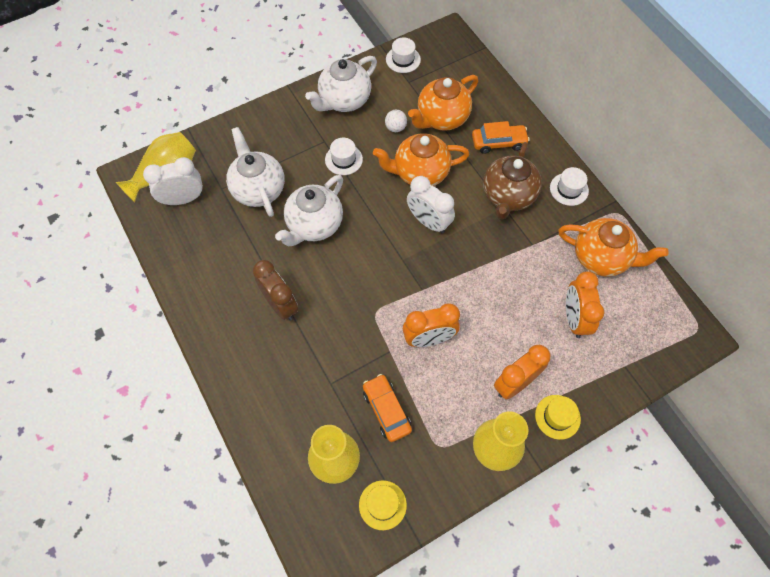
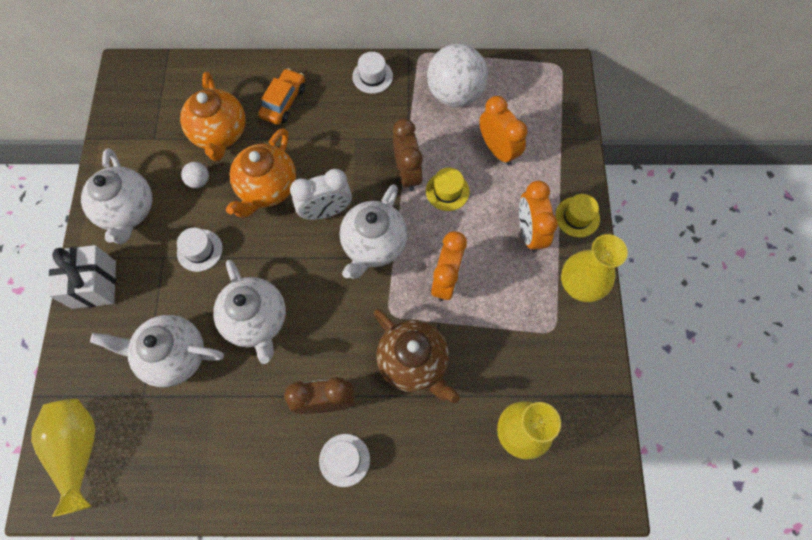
camera: 60 degrees left, 5 degrees up
(183, 199) = (126, 446): white clock -> none
(280, 114) = (94, 284): none -> white gift
(382, 505) = (581, 410): yellow hat -> yellow hat (447, 191)
(386, 410) = (494, 357): orange car -> none
(403, 59) = (122, 128): white hat -> white hat (344, 460)
(423, 270) = (373, 245): none -> white teapot
(502, 261) = (407, 173): none -> brown clock
(508, 196) = (345, 128): brown teapot -> brown teapot (414, 362)
(574, 318) = (498, 149): orange clock -> orange clock turned 150 degrees counterclockwise
(601, 258) = (455, 94): orange teapot -> white ball

